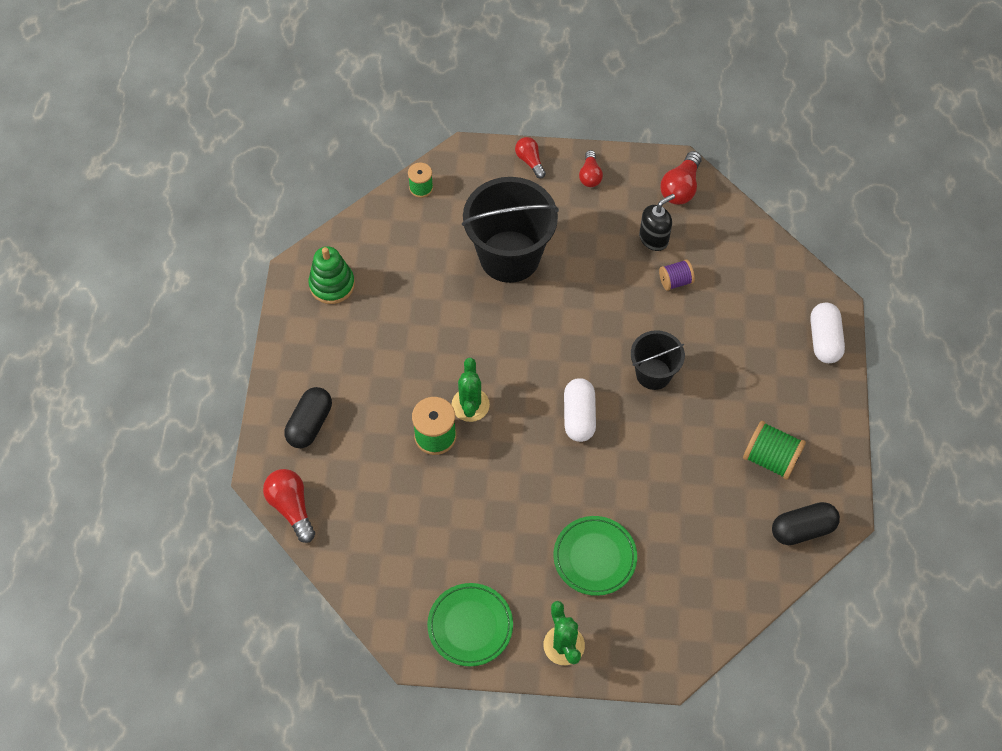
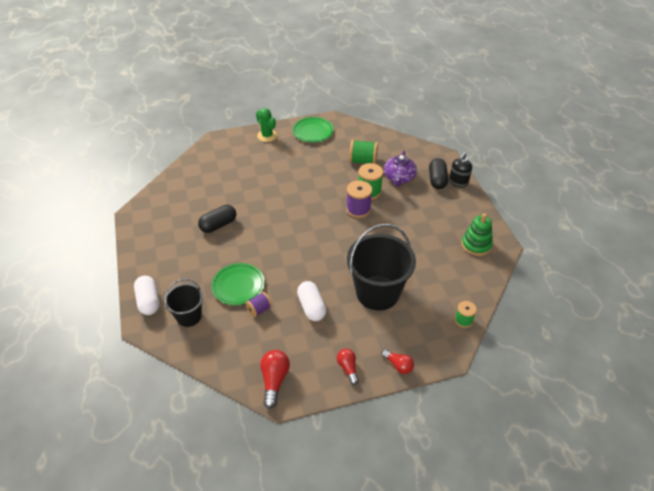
camera: 160 degrees right, 15 degrees down
(291, 507) = (421, 149): red light bulb -> none
(370, 449) = (399, 178): none -> purple teapot
(470, 405) = (358, 209): green cactus -> purple spool
(579, 416) = (295, 220): white capsule -> white capsule (311, 307)
(594, 557) = (264, 166): green plate -> green plate (238, 286)
(653, 374) = (258, 252): black bucket -> black bucket (189, 316)
(654, 238) = (283, 334): black soap dispenser -> black soap dispenser (458, 182)
(770, 458) = (177, 229): green spool -> green spool (363, 161)
(802, 529) = (155, 203): black capsule -> black capsule (218, 225)

